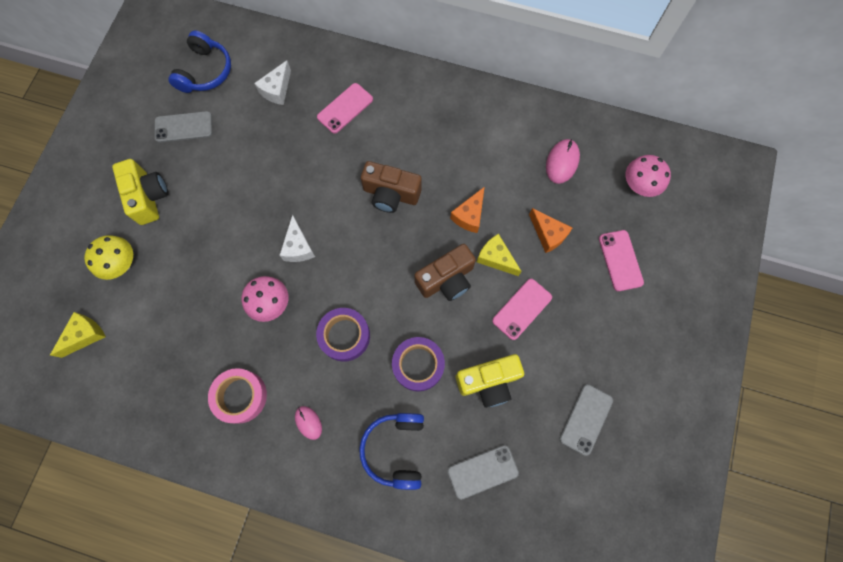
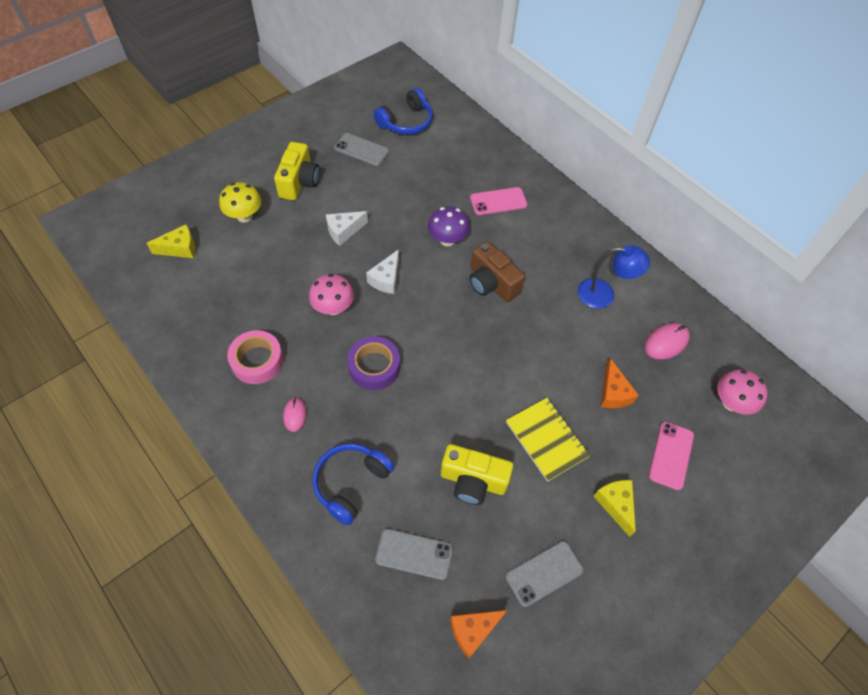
camera: 30 degrees right, 15 degrees down
(277, 90) = (452, 161): white cheese -> white cheese (344, 231)
(326, 175) = (447, 240): none -> purple mushroom
(418, 365) = (420, 428): purple tape -> none
(446, 279) = (493, 375): brown camera -> none
(469, 215) = (549, 337): orange cheese -> orange cheese (473, 630)
(489, 147) = (604, 294): none -> blue lamp
(496, 258) = (550, 384): yellow cheese -> yellow cheese (615, 505)
(522, 309) = (546, 440): pink phone -> yellow notebook

